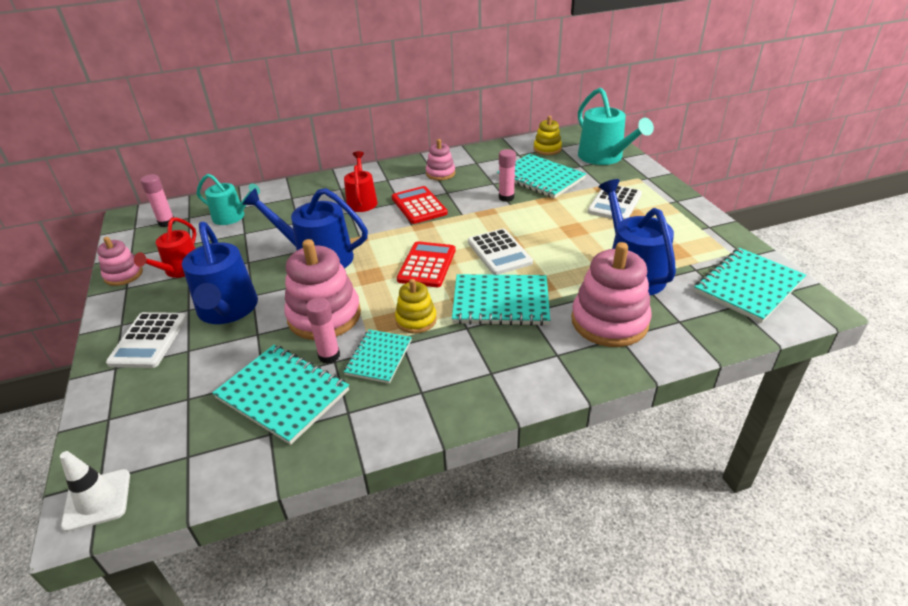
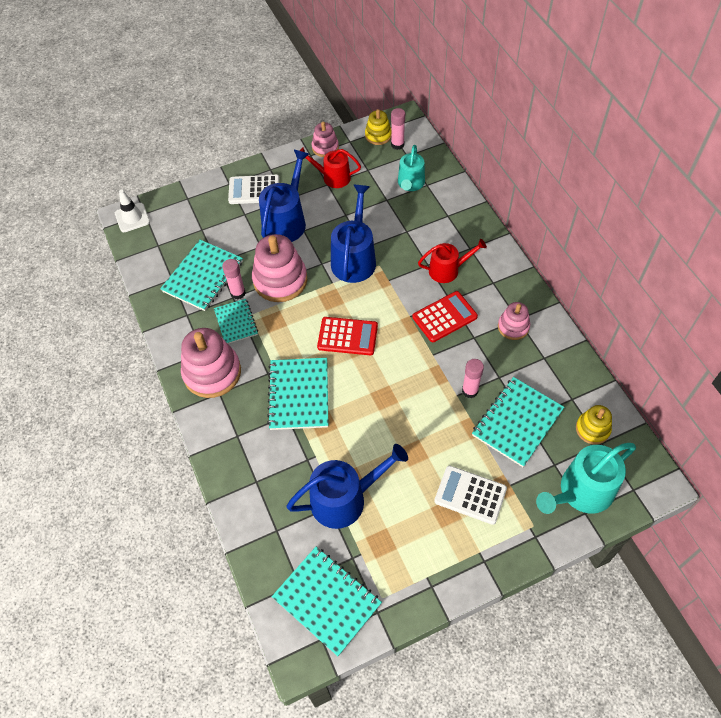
camera: 85 degrees right, 20 degrees up
(227, 310) = (286, 221): blue watering can -> blue watering can turned 135 degrees clockwise
(379, 357) = (236, 322): turquoise notebook -> turquoise notebook turned 60 degrees clockwise
(416, 320) = (276, 339): yellow stacking toy -> yellow stacking toy (378, 135)
(499, 252) = (370, 390): white calculator -> none
(609, 321) = (275, 475): pink stacking toy -> pink stacking toy (212, 372)

